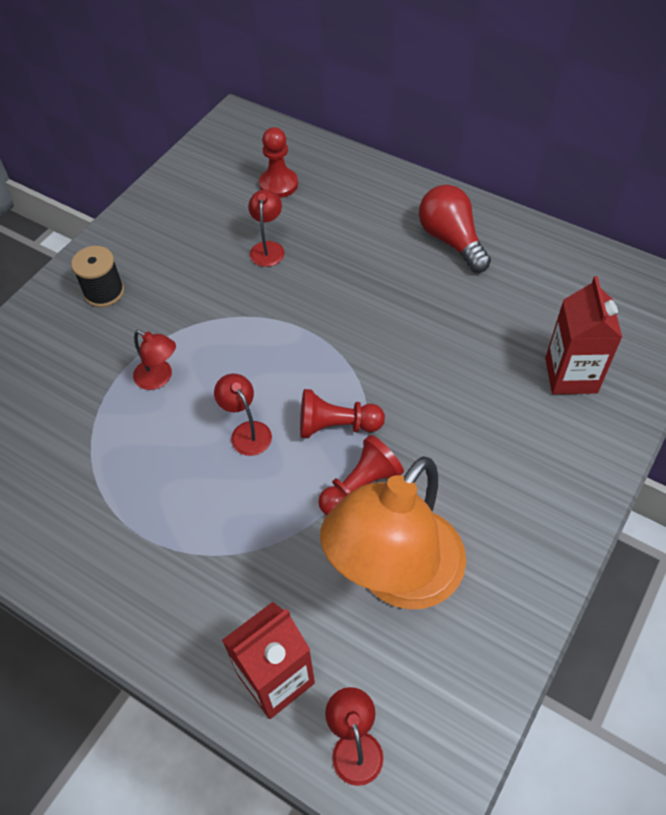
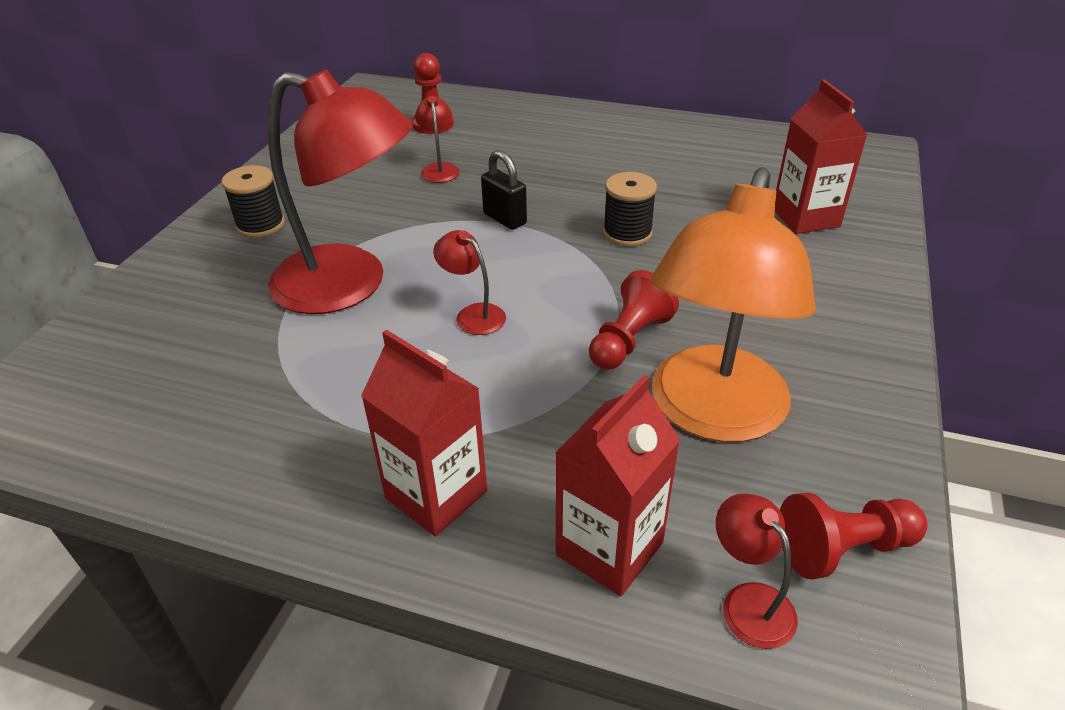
camera: 15 degrees left, 15 degrees down
(159, 378) = (350, 285): red lamp -> red lamp, size x2.43
(171, 603) = (436, 494): none -> red carton
(305, 324) = (505, 219): none -> black padlock
(336, 426) = (576, 293): red pawn -> red pawn (843, 549)
(404, 363) = (627, 233): none -> black spool
(451, 240) = (630, 141): red light bulb -> none

